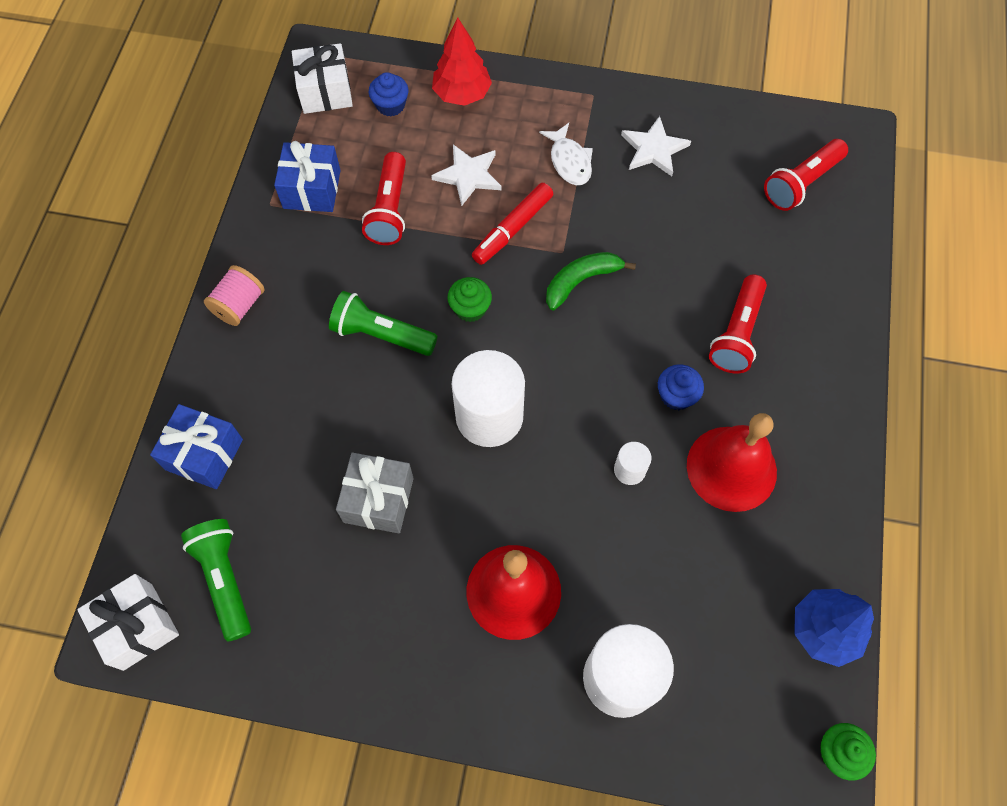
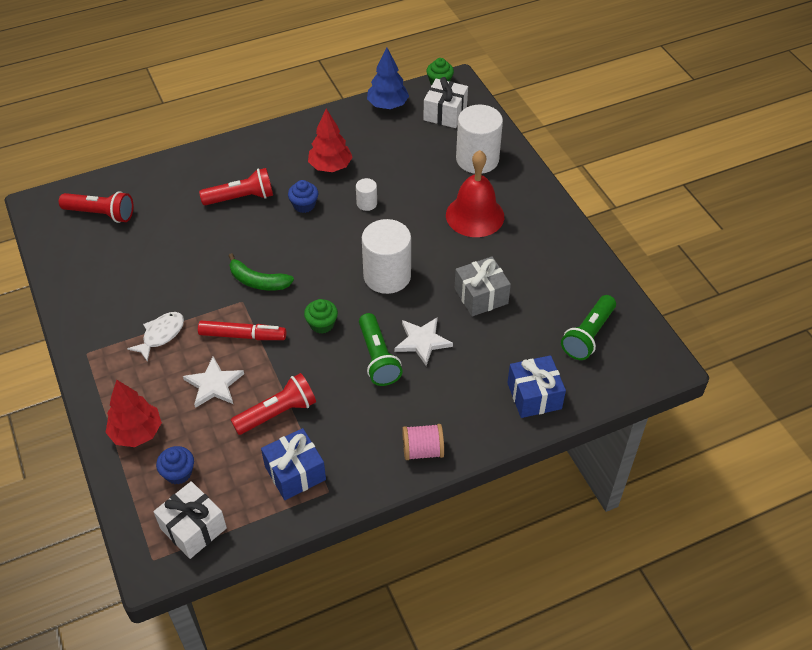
camera: 125 degrees left, 15 degrees down
(138, 626) = (649, 357): white gift -> white gift (445, 113)
(654, 149) = (119, 296): white star -> white star (422, 341)
(731, 468) = (330, 166): red bell -> red tree

